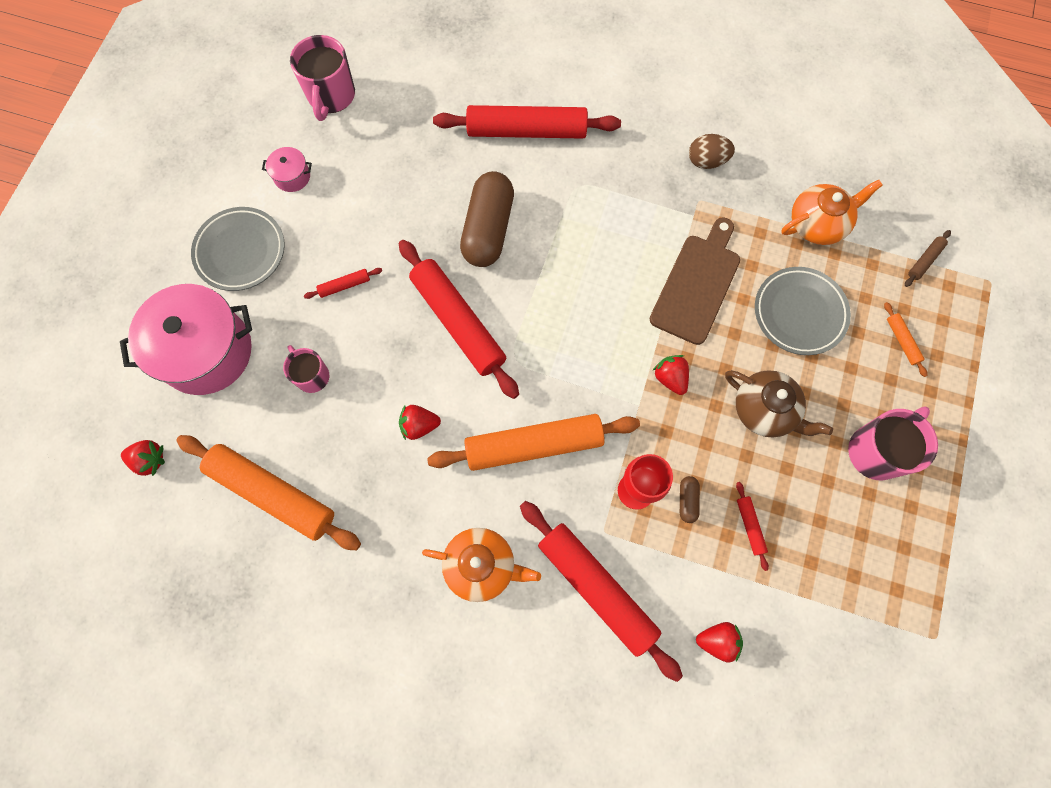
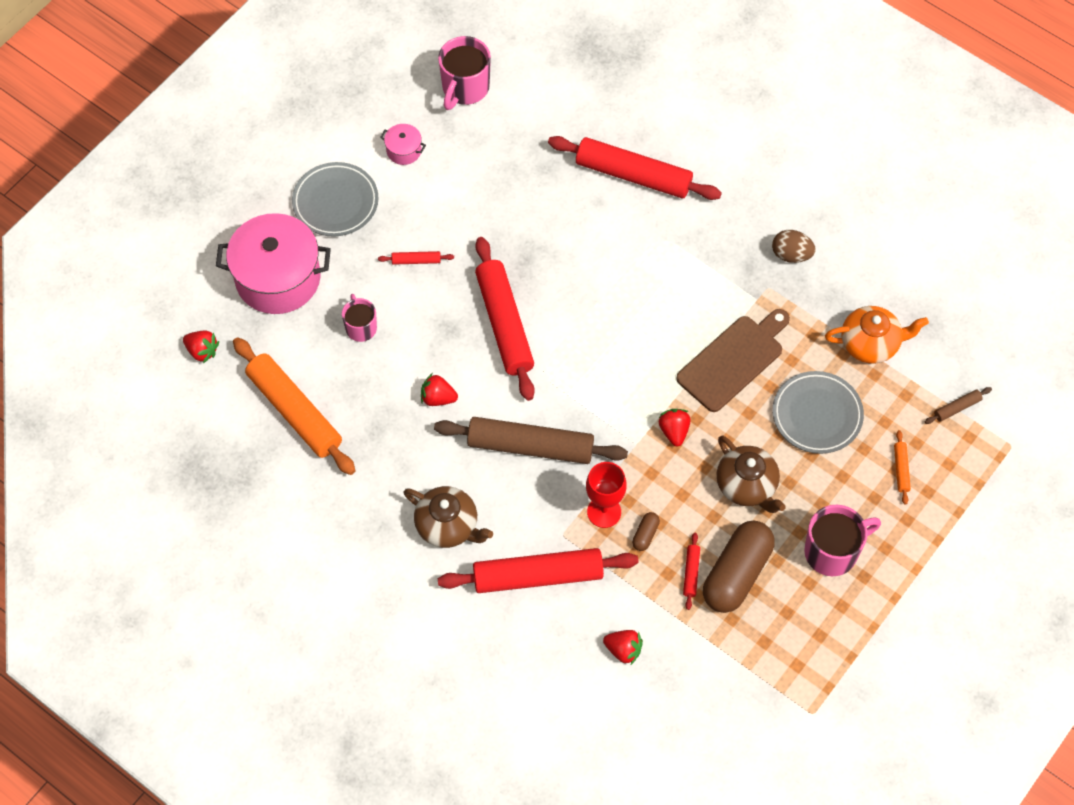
camera: 20 degrees right, 10 degrees down
(481, 566) = (448, 526): orange teapot -> brown teapot
(488, 229) = (562, 252): brown capsule -> brown capsule (736, 574)
(534, 445) = (530, 446): orange rolling pin -> brown rolling pin
(597, 588) = (538, 576): red rolling pin -> red rolling pin turned 75 degrees counterclockwise

